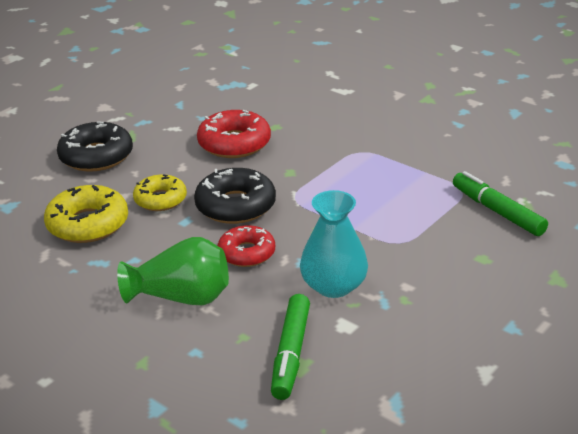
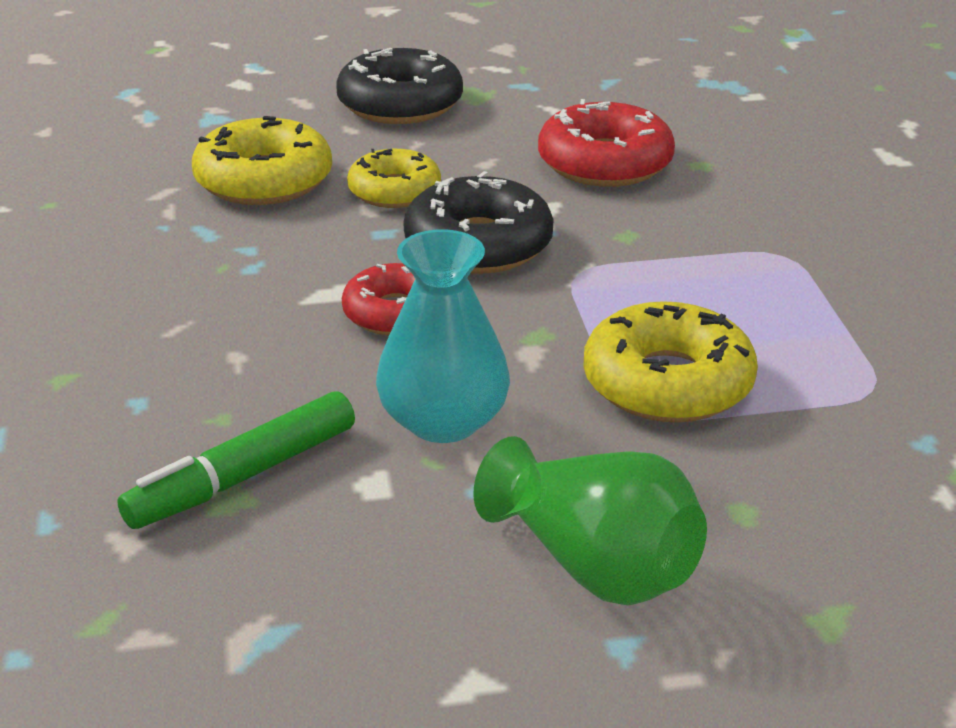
camera: 40 degrees right, 0 degrees up
(181, 297) = (228, 325): green vase -> green vase (594, 565)
(392, 225) = (667, 383): none -> yellow donut
(497, 211) = (886, 454): green marker -> none

